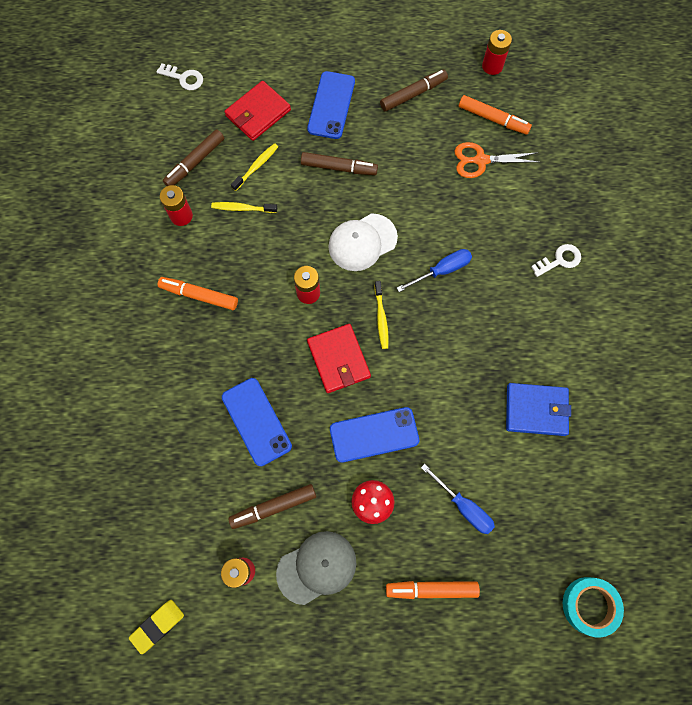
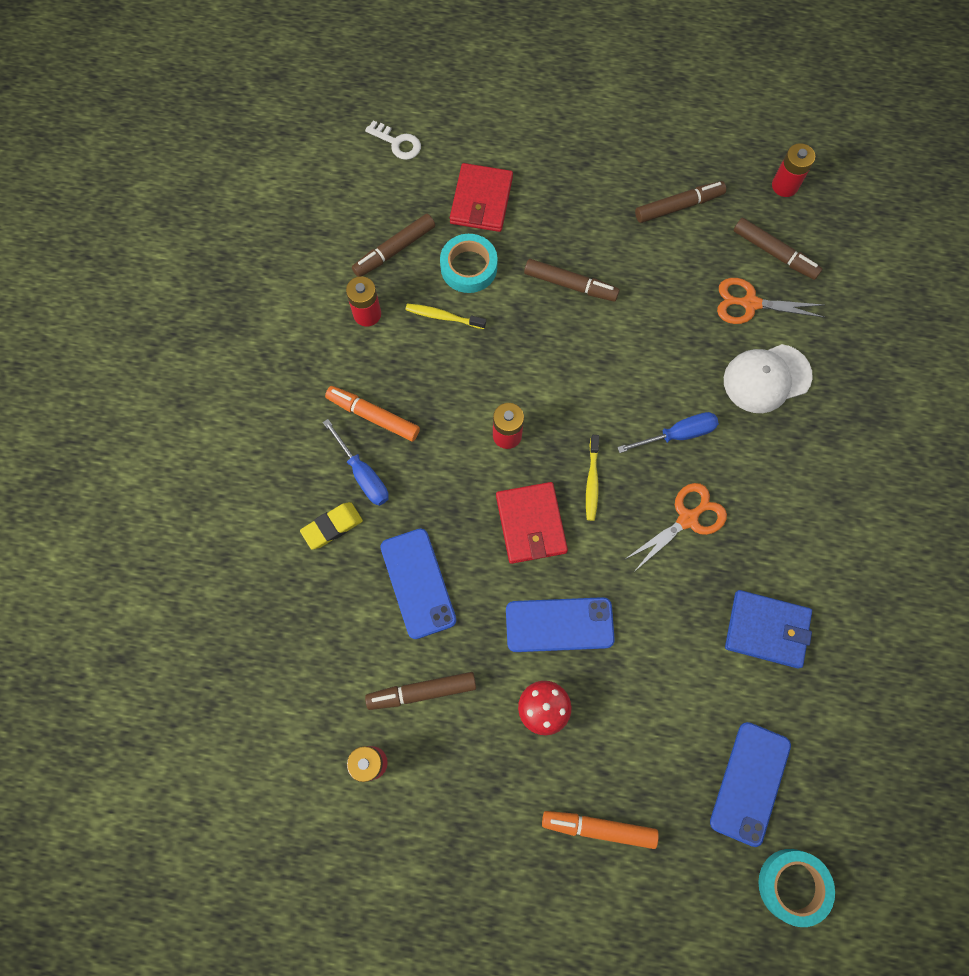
camera: 10 degrees right, 0 degrees up
(158, 625) = (260, 810): yellow eraser -> yellow eraser (332, 527)
(256, 166) = (469, 267): yellow toothbrush -> turquoise tape
(258, 113) = (481, 200): red wallet -> red wallet turned 45 degrees counterclockwise
(317, 567) = (462, 775): grey cap -> none
(331, 105) = (574, 204): blue phone -> blue phone (750, 783)
(362, 242) = (584, 383): white cap -> white cap (766, 378)
(460, 335) = (687, 519): none -> orange scissors
(463, 506) = (655, 733): blue screwdriver -> blue screwdriver (363, 474)
(493, 119) = (774, 253): orange marker -> brown marker
(559, 260) = (829, 446): white key -> none

